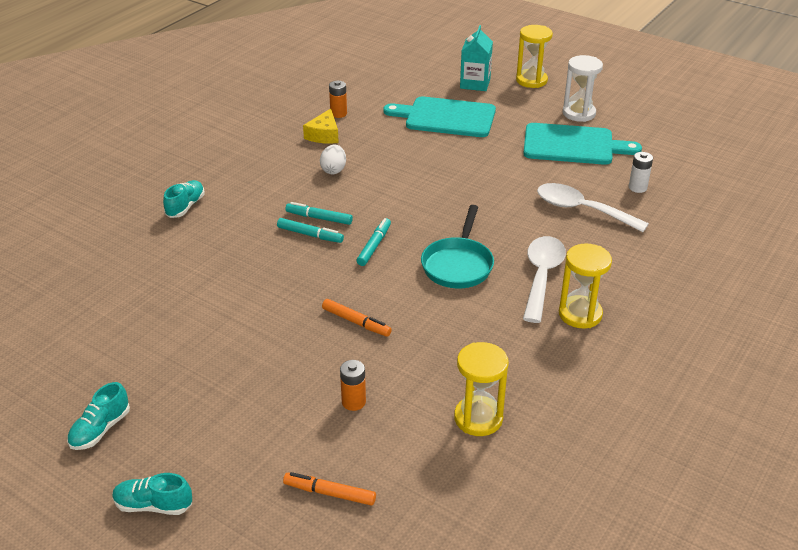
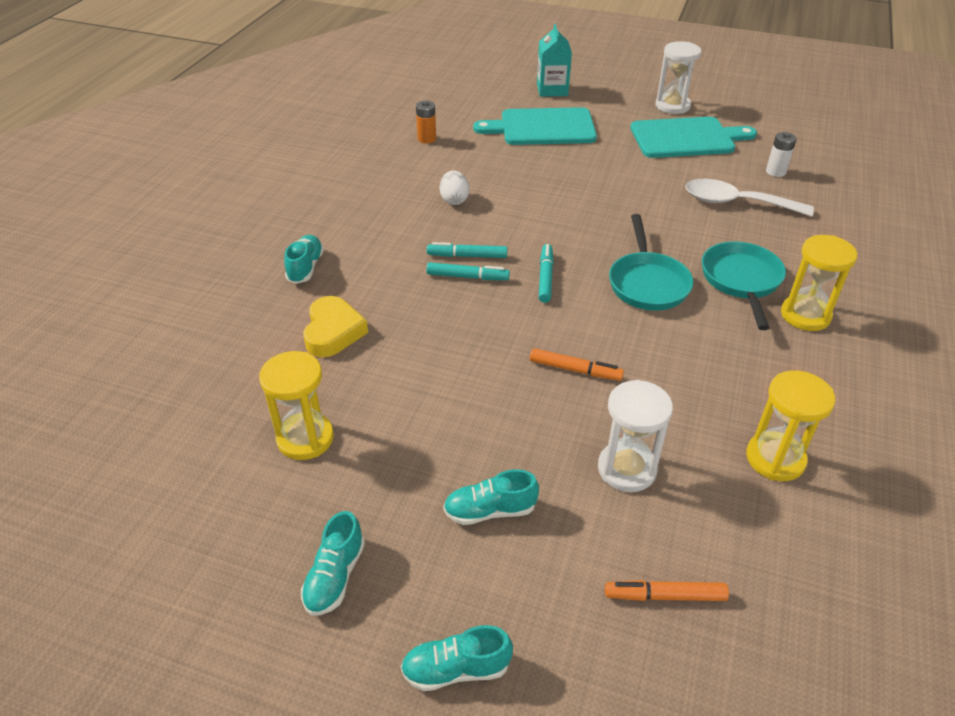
camera: 15 degrees left, 5 degrees up
(182, 260) = (333, 332): none -> yellow heart
(233, 409) = (490, 510): none -> turquoise shoe
(324, 135) = (423, 163): yellow cheese -> none
(353, 402) = (626, 469): orange battery -> white hourglass
(531, 80) = (606, 80): yellow hourglass -> yellow hourglass (305, 438)
(542, 276) = (741, 281): white spoon -> turquoise pan

